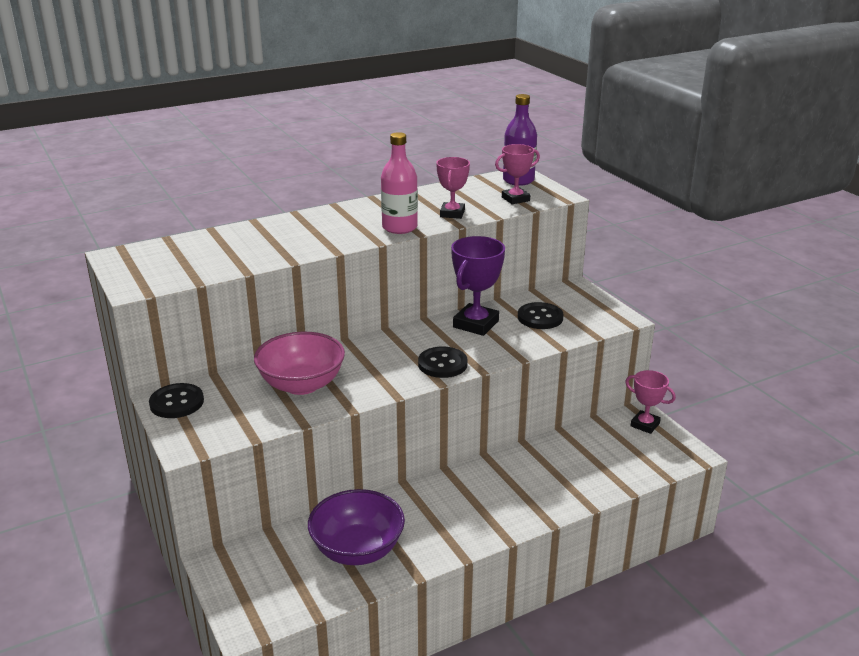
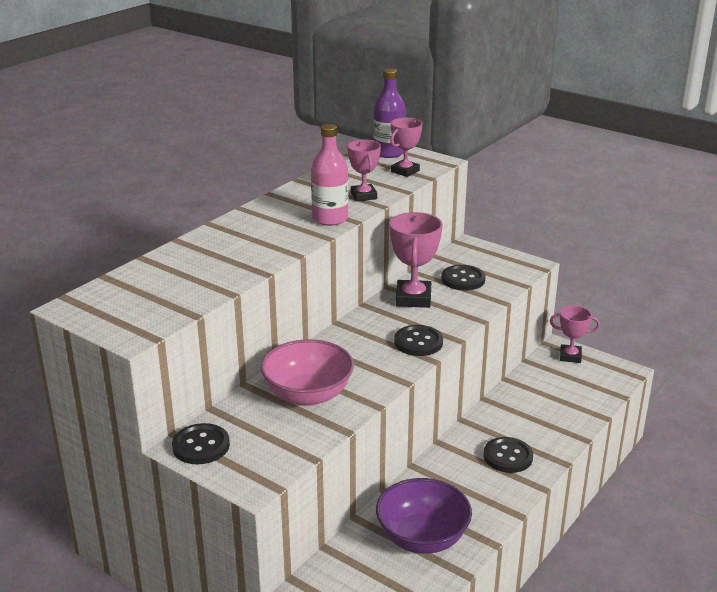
camera: 25 degrees left, 0 degrees up
(475, 324) = (413, 298): purple trophy -> pink trophy
(500, 501) = (508, 456): none -> black button

